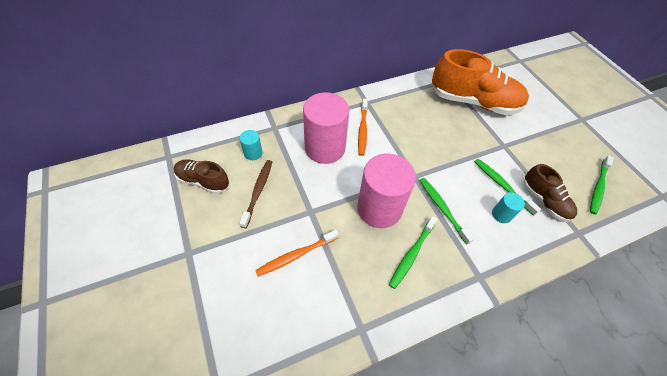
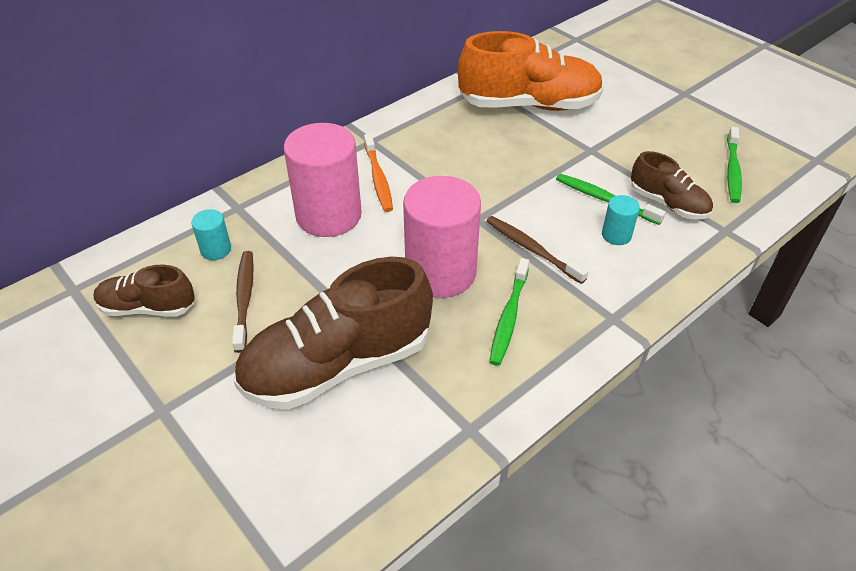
camera: 15 degrees left, 10 degrees down
(296, 255) = (337, 365): orange toothbrush -> brown shoe
(442, 209) = (532, 249): green toothbrush -> brown toothbrush

